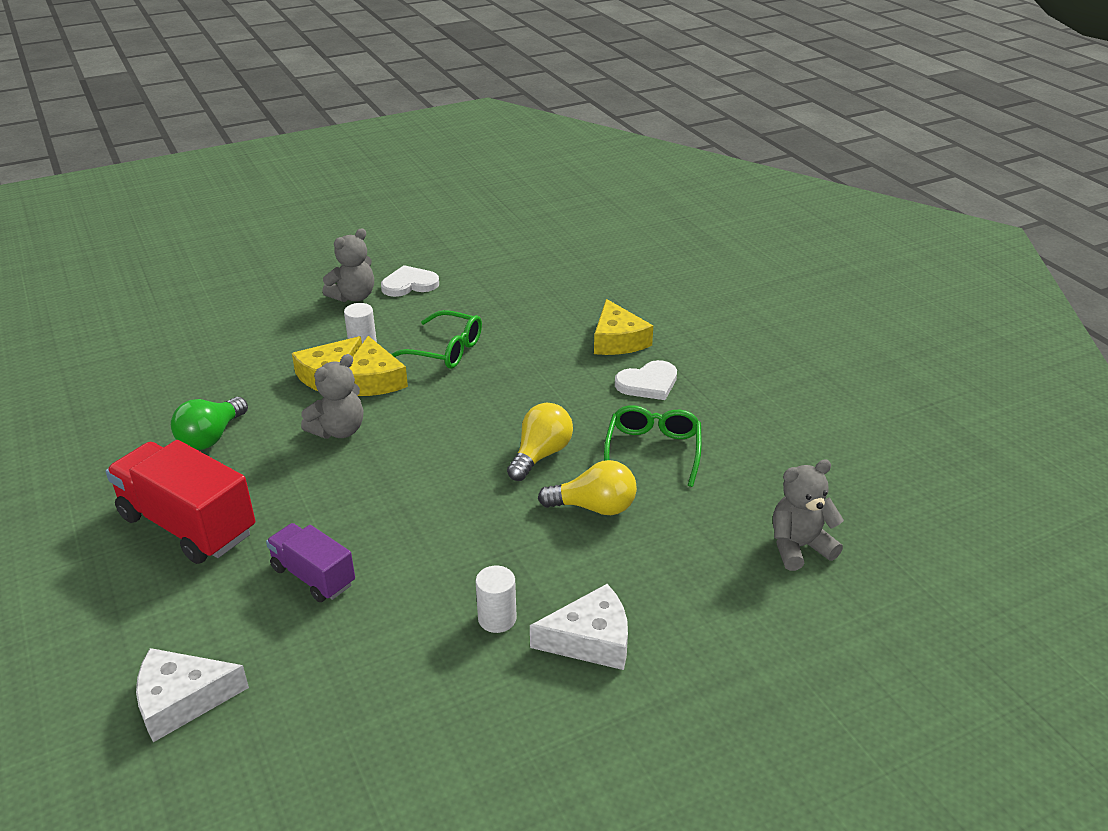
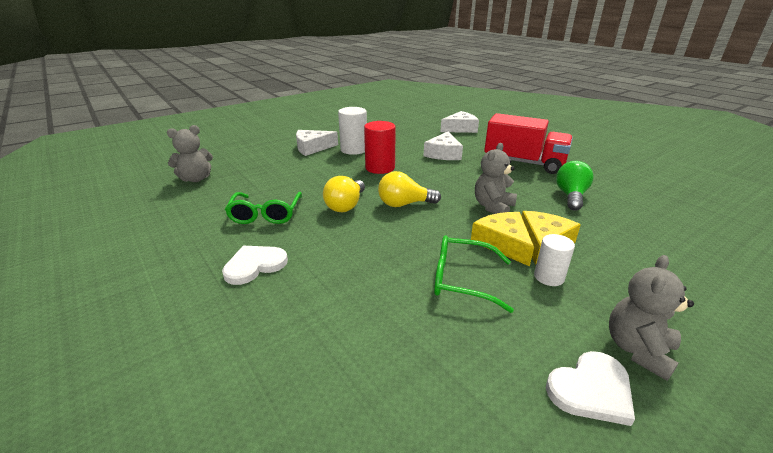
camera: 170 degrees right, 5 degrees down
(313, 576) = (443, 154): purple truck -> white cheese
(462, 541) = (380, 168): none -> red cylinder
(497, 618) = (354, 150): white cylinder -> white cylinder, size x1.60
(594, 507) = (309, 185): yellow light bulb -> yellow light bulb (404, 204)
(617, 340) = (276, 315): yellow cheese -> none

